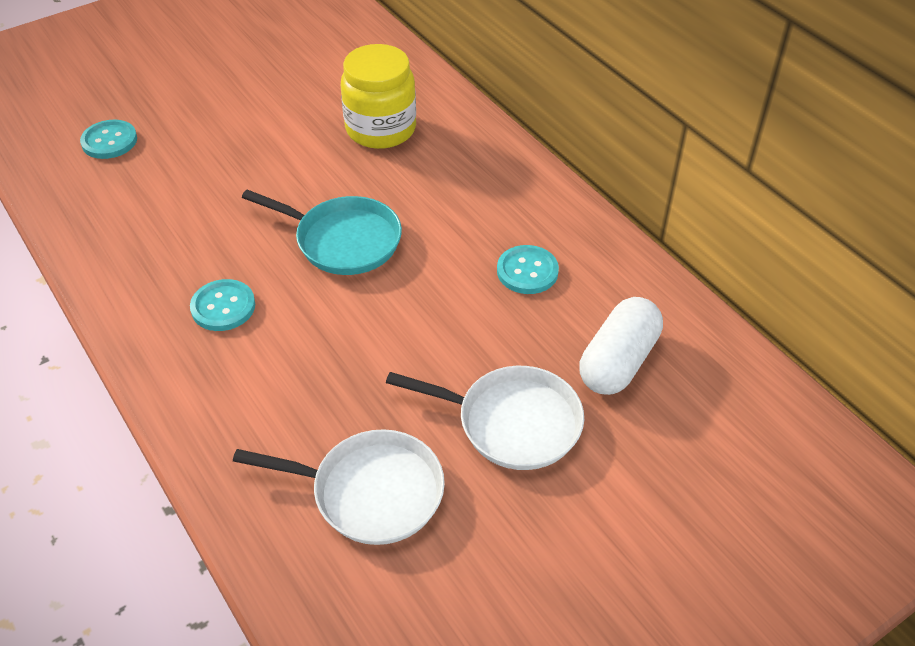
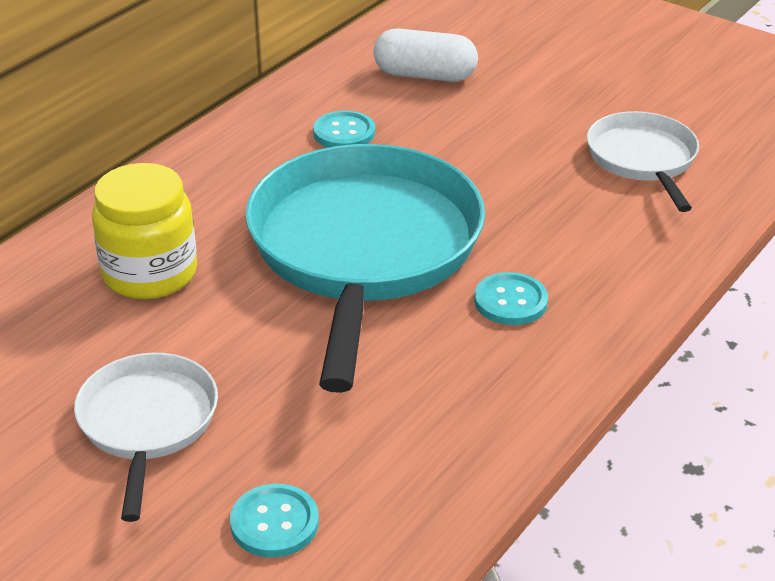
camera: 110 degrees left, 10 degrees down
(343, 240) = (364, 249): turquoise pan -> turquoise pan, size x1.95
(512, 422) = (524, 111): white pan -> white pan (147, 423)

